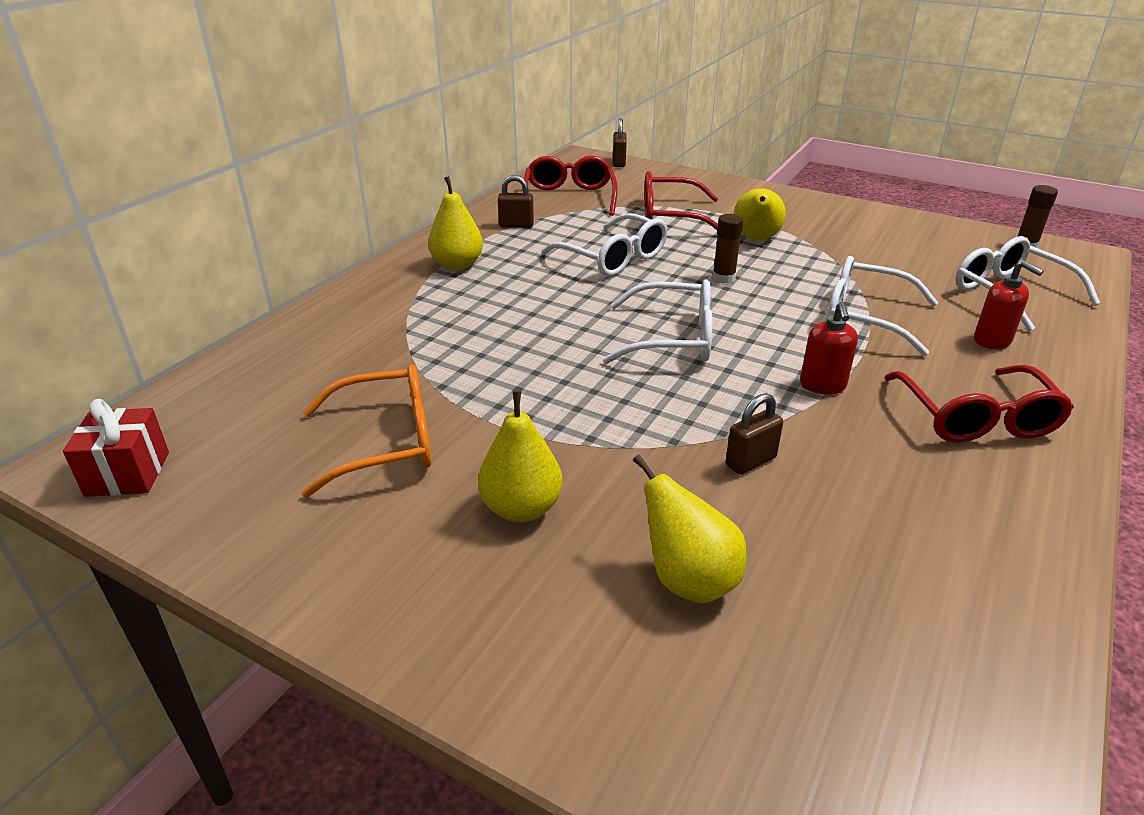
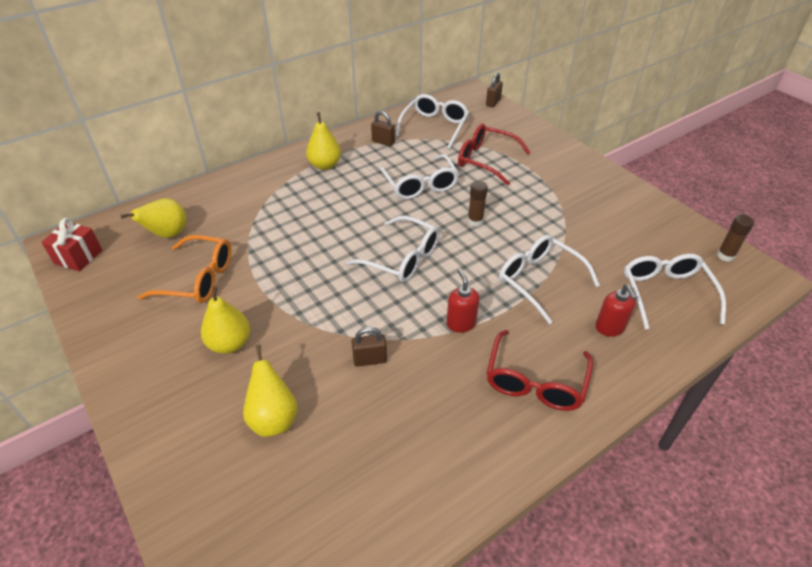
camera: 25 degrees right, 10 degrees up
(569, 198) = (434, 126): red glasses -> white glasses
(756, 239) = (527, 194): yellow pear -> yellow pear (167, 234)
(822, 385) = (461, 323): red soap dispenser -> red soap dispenser turned 135 degrees clockwise

